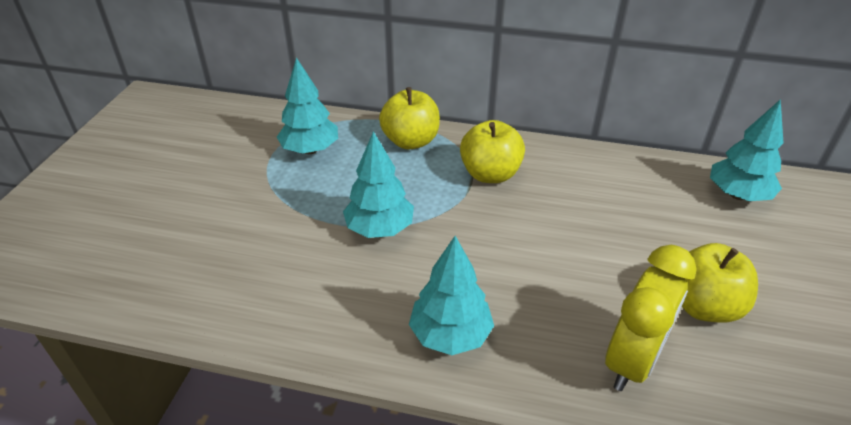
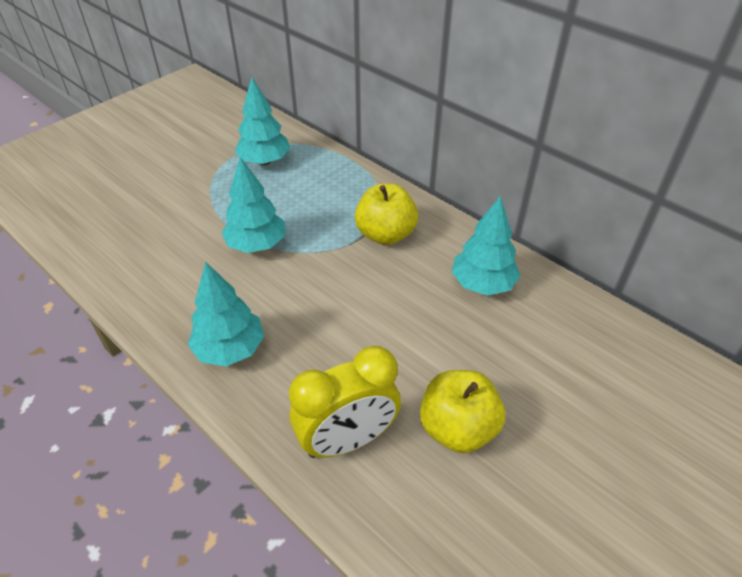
camera: 30 degrees right, 5 degrees up
(410, 141) = (347, 182): yellow apple -> none
(737, 195) = (605, 347): turquoise tree -> turquoise tree (482, 284)

